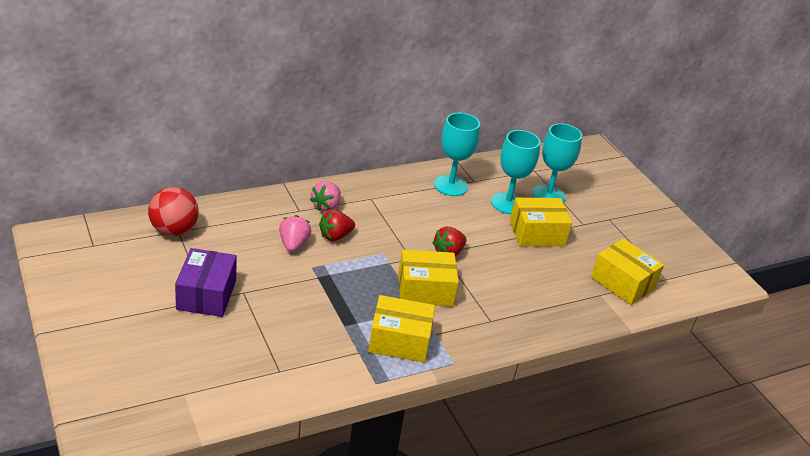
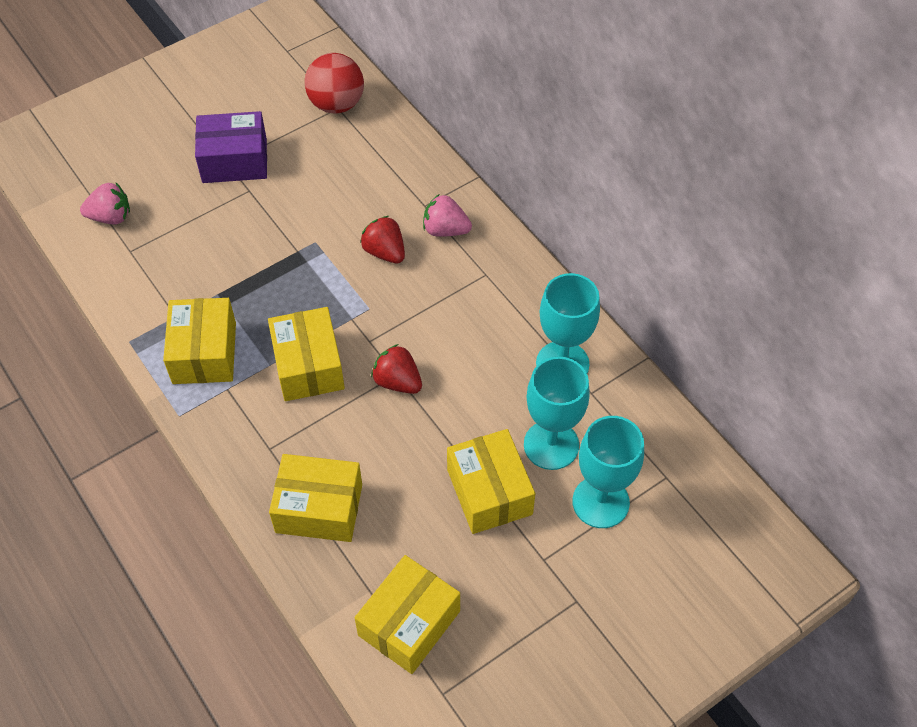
camera: 85 degrees right, 20 degrees up
(293, 244) = (352, 215): pink strawberry -> pink strawberry (111, 217)
(541, 305) = (319, 508): none -> yellow box

